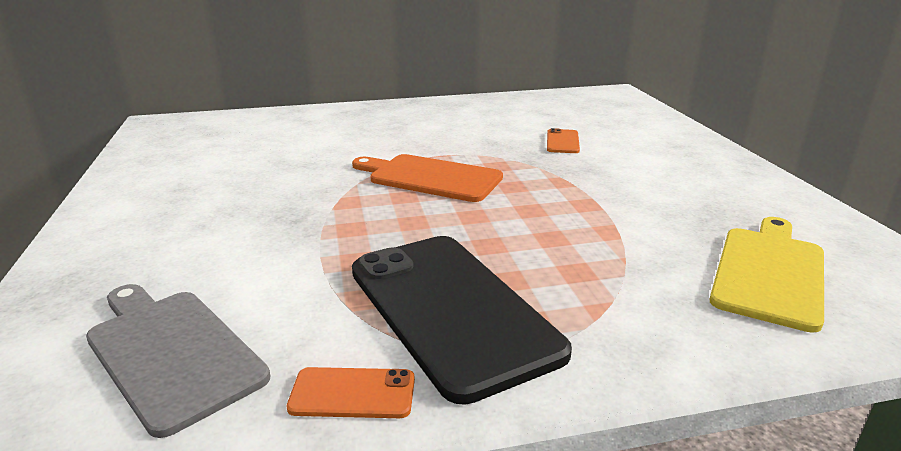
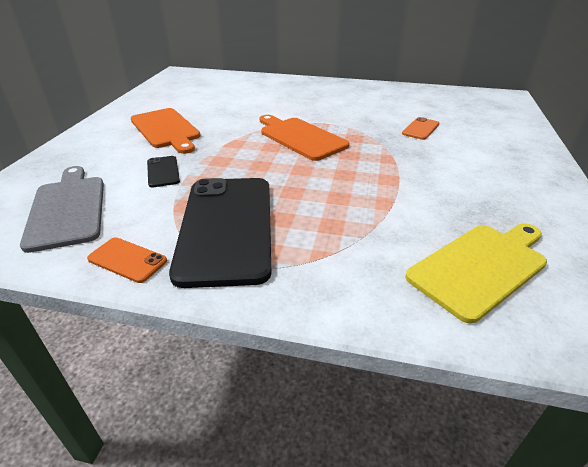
camera: 25 degrees right, 10 degrees up
(220, 204) = (166, 129): none -> orange cutting board
(278, 261) = (163, 172): none -> black phone

